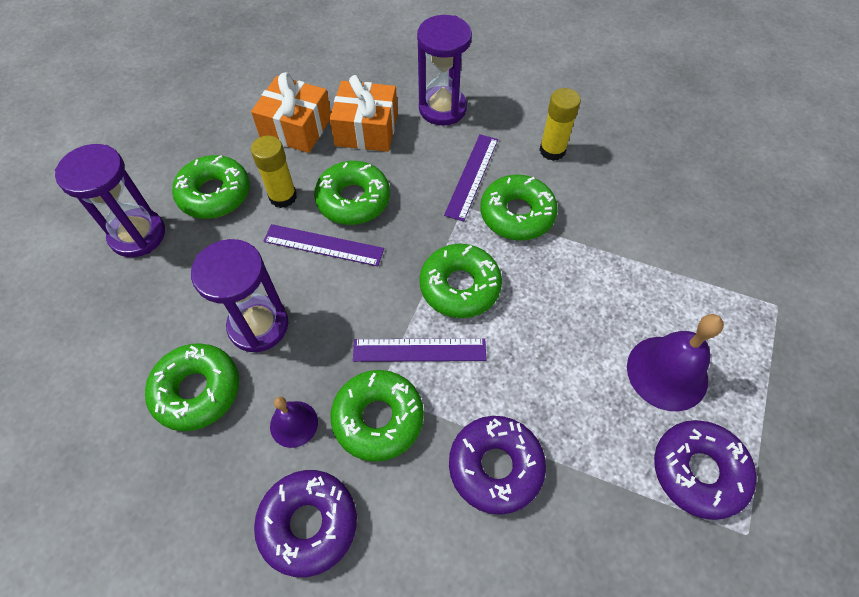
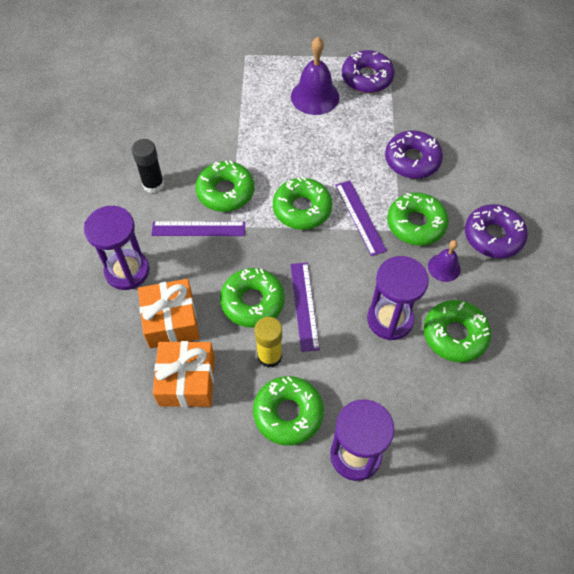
camera: 110 degrees left, 0 degrees up
(552, 150) = (153, 184): yellow glue stick -> black glue stick

